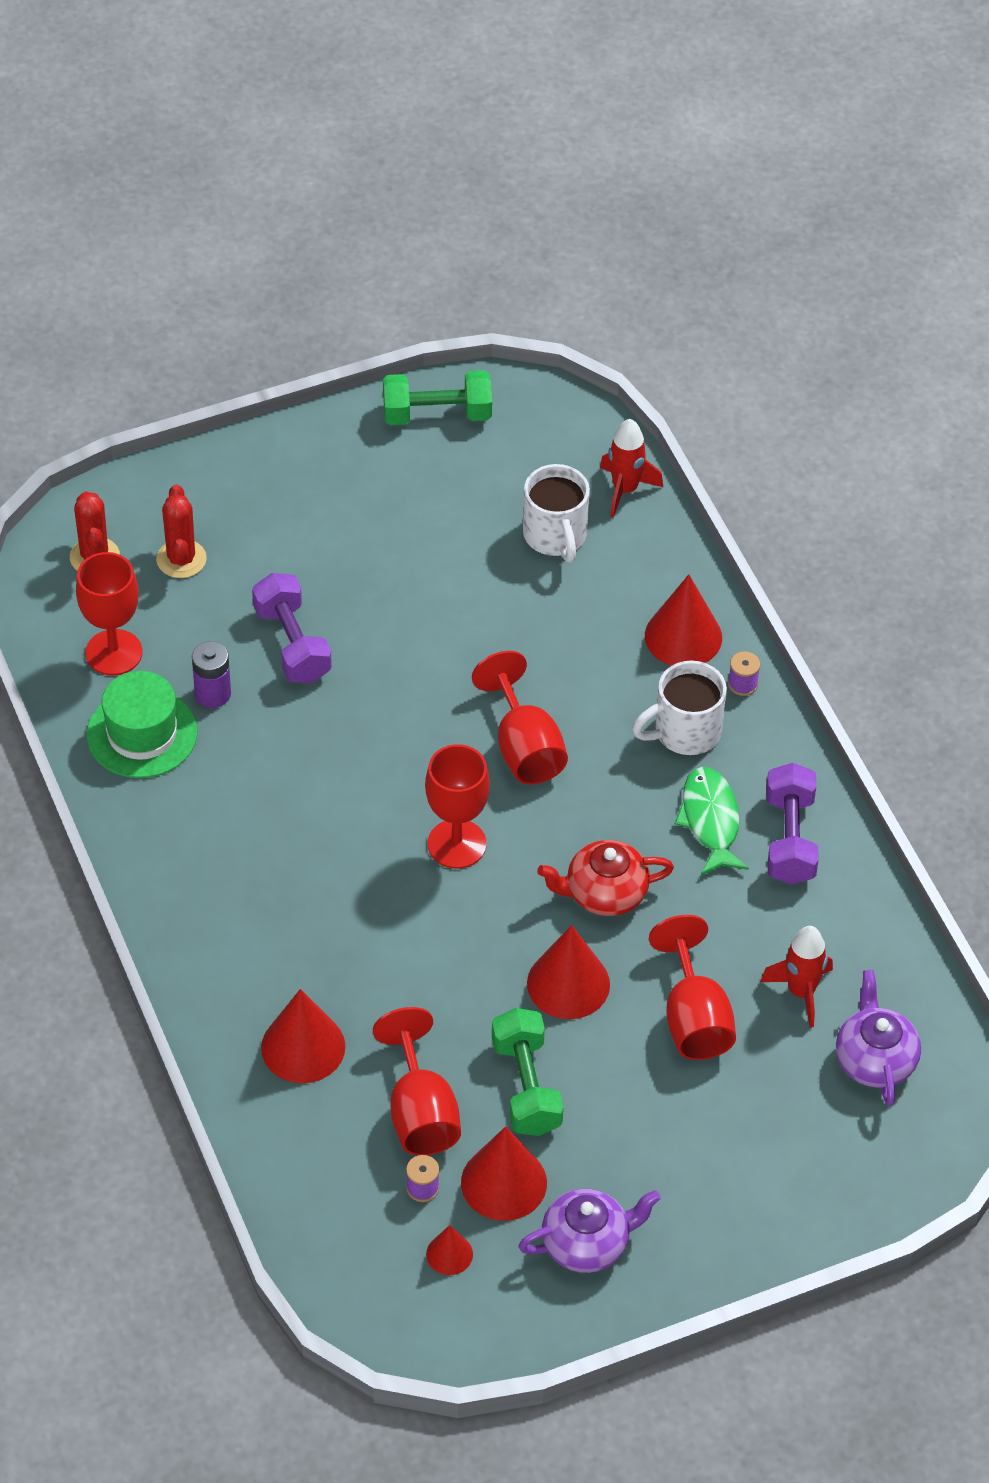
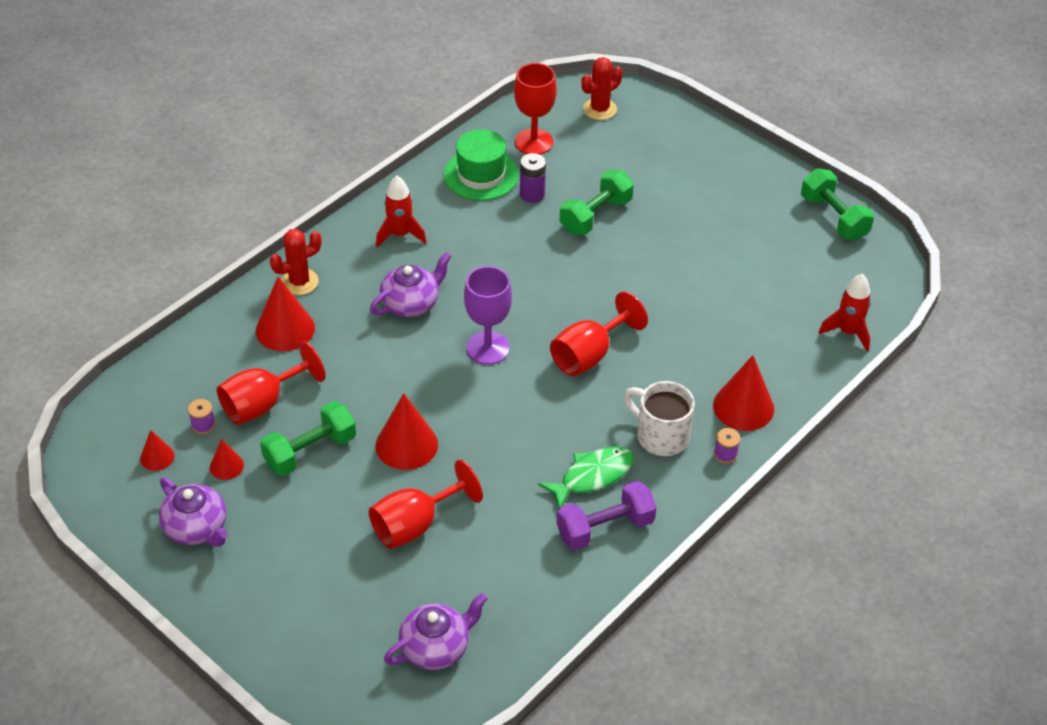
camera: 65 degrees right, 5 degrees down
(181, 559) = (625, 145): red cactus -> red cactus (299, 282)
(292, 644) = (595, 215): purple dumbbell -> green dumbbell
(335, 895) = (411, 303): none -> purple teapot
(456, 844) = (488, 348): red goblet -> purple goblet
(504, 1182) = (226, 466): red cone -> red cone, size x0.54
(555, 536) = (779, 310): white mug -> none
(604, 893) = (493, 438): red teapot -> none
(801, 992) = (472, 581): red rocket -> red rocket (400, 235)

